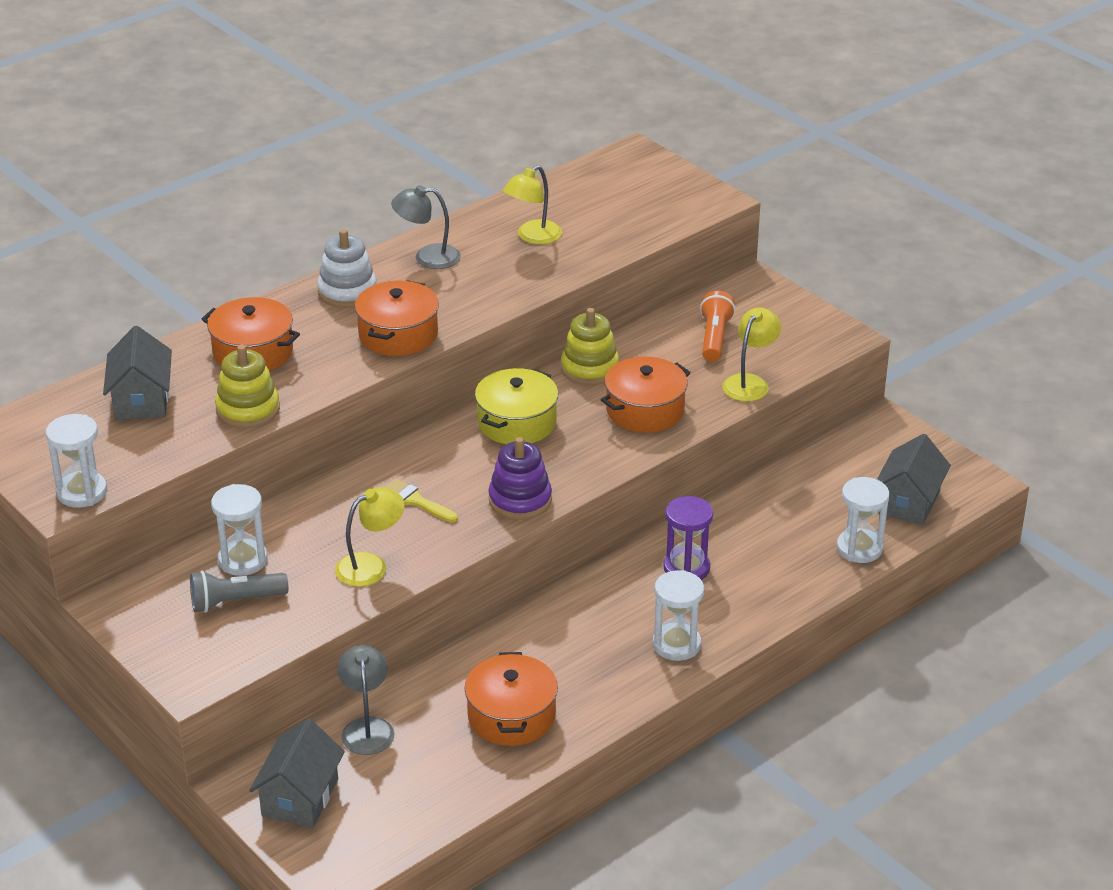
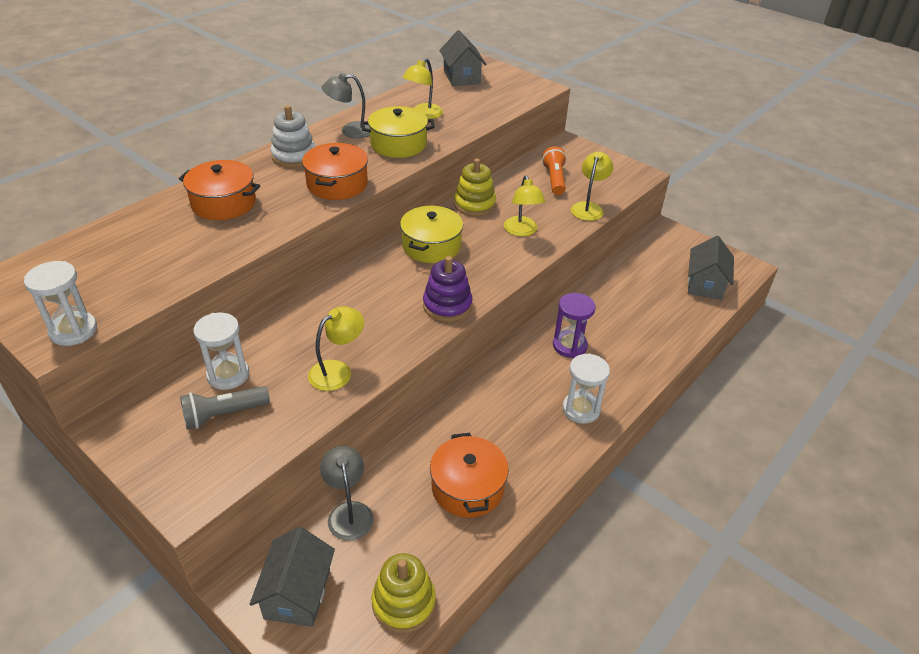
camera: 10 degrees left, 5 degrees up
(142, 400) = (131, 246): grey house -> grey house (462, 77)
(248, 410) = (222, 248): yellow stacking toy -> yellow stacking toy (403, 603)
(416, 501) = (366, 312): yellow brush -> none
(489, 281) = (398, 144): none -> yellow pot
(645, 410) = (522, 231): orange pot -> yellow lamp
(859, 548) = (685, 320): white hourglass -> none

